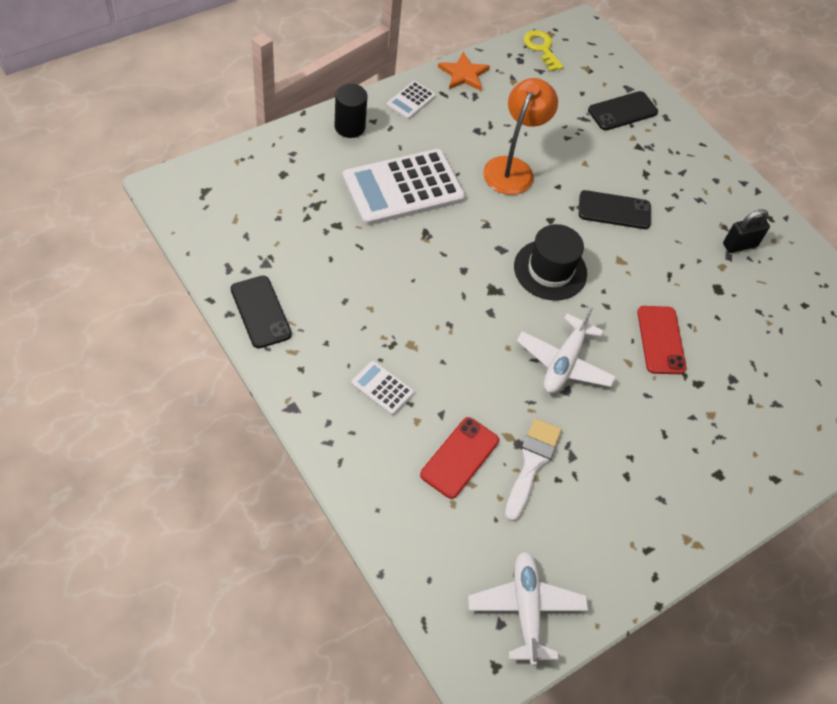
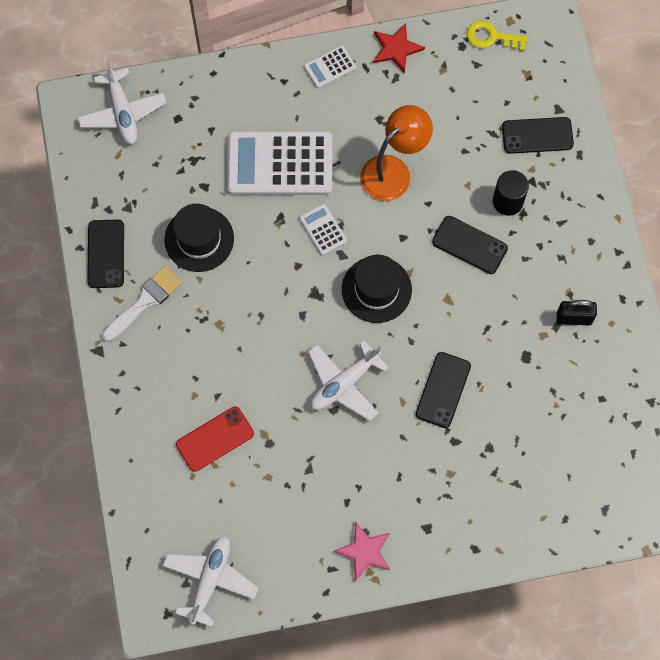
camera: 30 degrees right, 15 degrees up
(224, 182) = (122, 112): none -> white plane
(349, 127) = (259, 82): black cylinder -> black cylinder (507, 201)
(353, 272) = (199, 239): none -> black hat
(382, 388) = (178, 357): white calculator -> white calculator (323, 229)
(463, 74) = (396, 49): orange star -> red star
(531, 463) = (272, 464): white brush -> white brush (145, 301)
(541, 48) = (491, 37): yellow key -> yellow key turned 75 degrees counterclockwise
(660, 340) = (443, 390): red phone -> black phone
(671, 520) = (364, 551): none -> pink star

